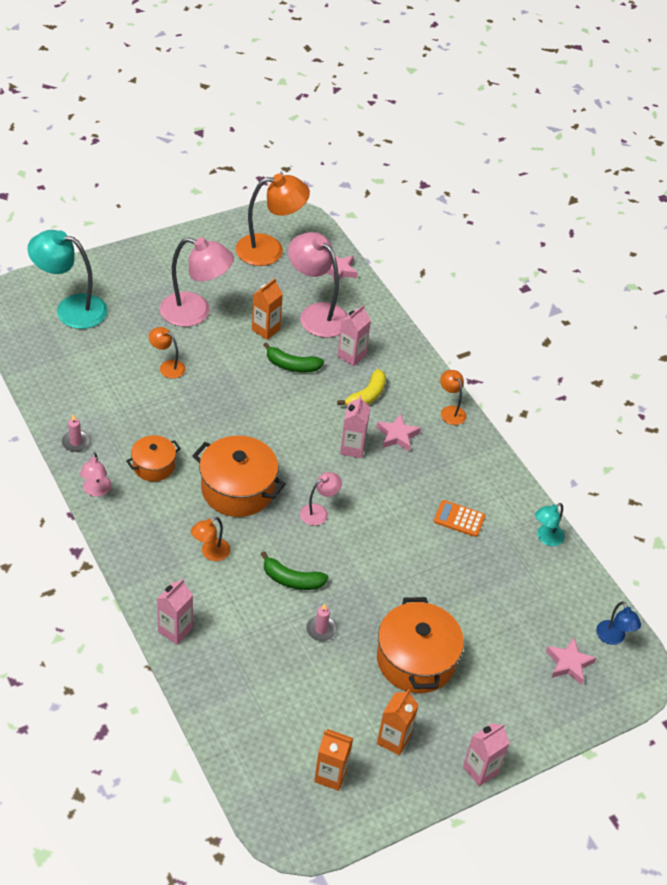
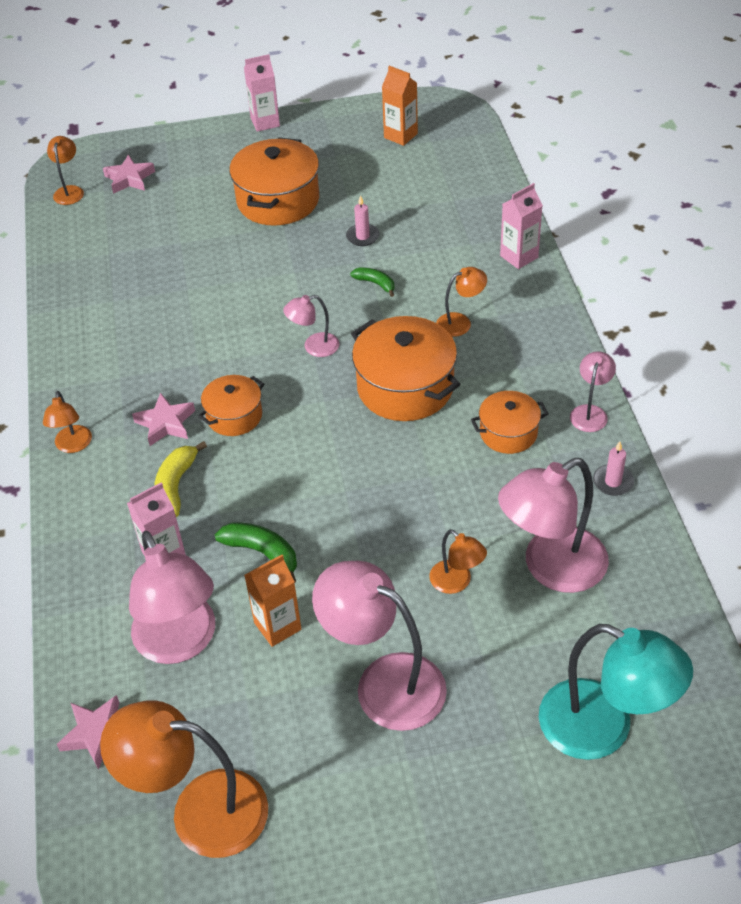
camera: 155 degrees left, 0 degrees up
(110, 383) = (551, 568): none -> pink lamp
(292, 580) = (375, 283): green banana -> green banana, size x0.65
(352, 448) = (234, 416): pink carton -> orange pot
(367, 396) = (175, 486): yellow banana -> yellow banana turned 45 degrees counterclockwise
(393, 740) = (332, 150): orange carton -> none
(459, 519) = (150, 316): orange calculator -> none
(546, 538) = (66, 283): turquoise lamp -> none
(613, 638) = (69, 191): blue lamp -> orange lamp

